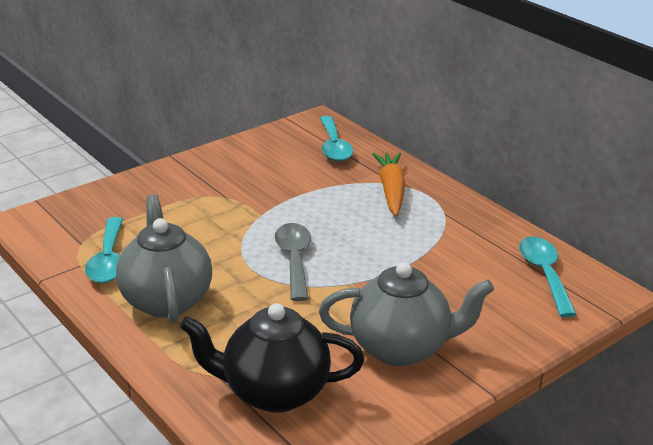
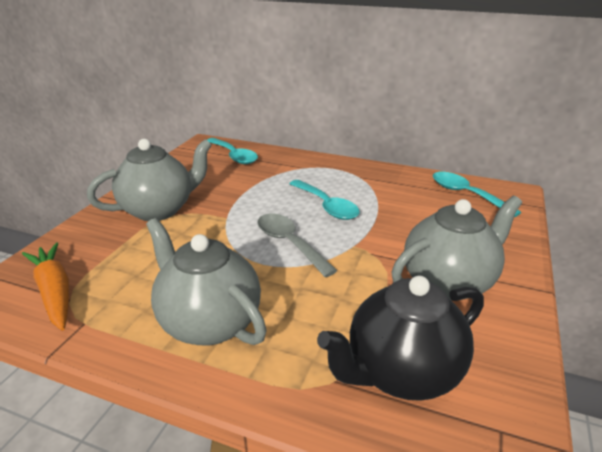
camera: 30 degrees left, 0 degrees up
(108, 260) = (113, 305): turquoise spoon -> turquoise spoon (326, 206)
(208, 186) = (159, 210): none -> grey teapot
(391, 190) = (306, 172): orange carrot -> orange carrot (55, 292)

